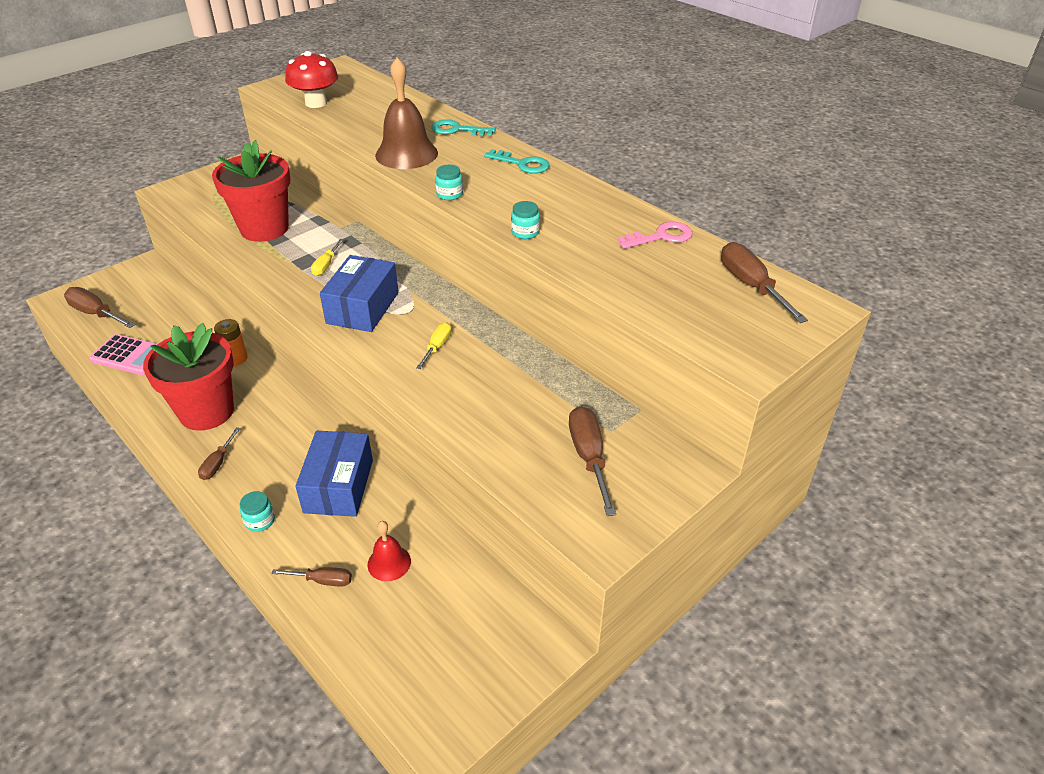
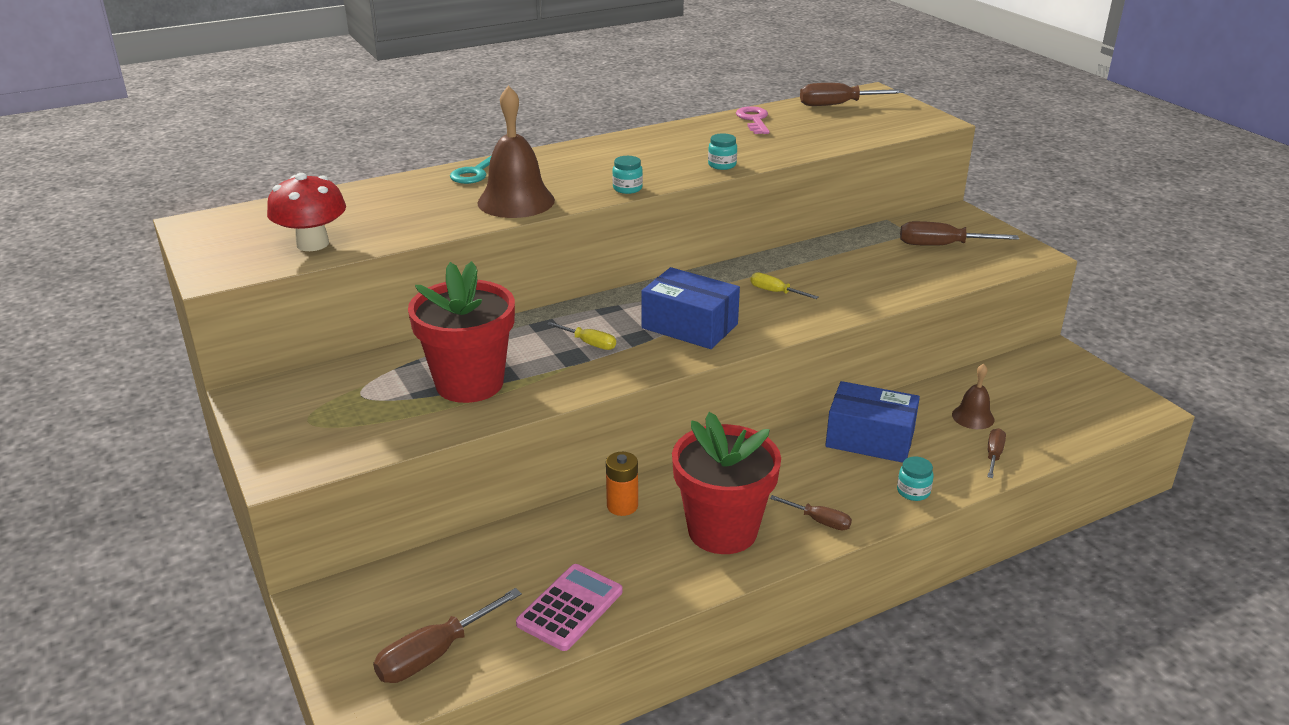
camera: 75 degrees left, 10 degrees down
(389, 563) = (973, 417): red bell -> brown bell
(522, 164) = (584, 152): turquoise key -> none

